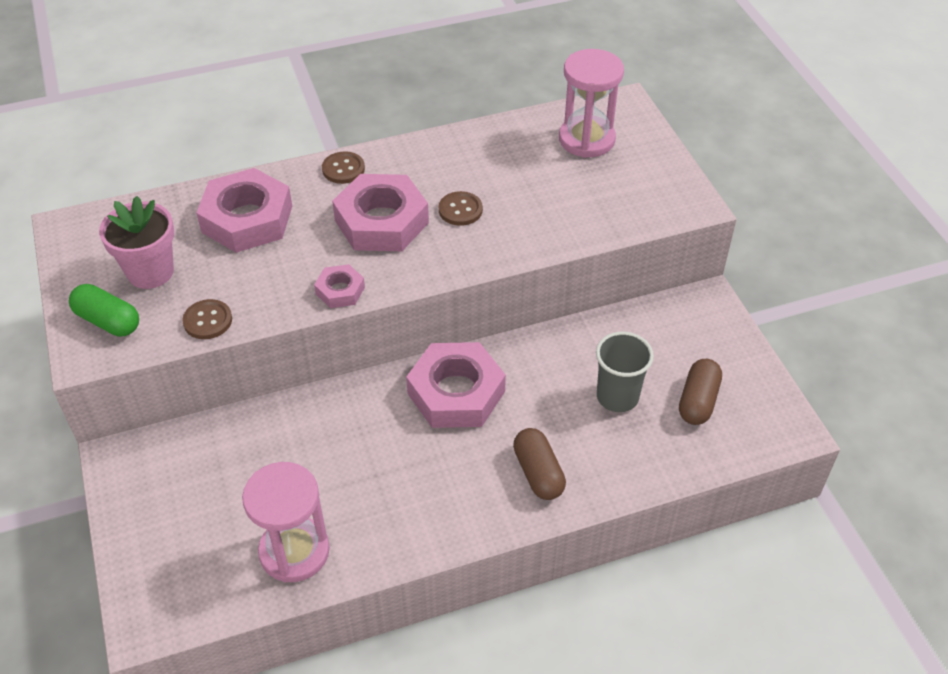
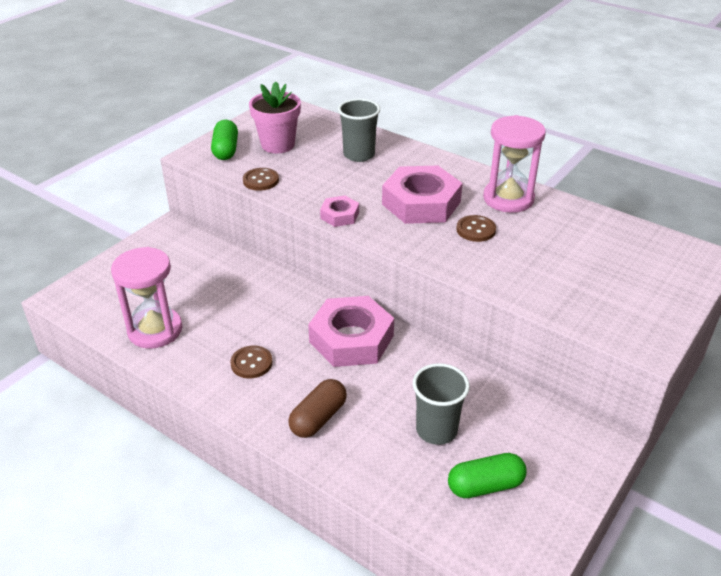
camera: 55 degrees right, 10 degrees down
(247, 219) = (359, 155): pink nut -> grey cup
(343, 169) = (448, 167): brown button -> brown button (251, 363)
(586, 139) = (634, 255): pink hourglass -> pink hourglass (508, 199)
(698, 401) = (485, 486): brown capsule -> green capsule

